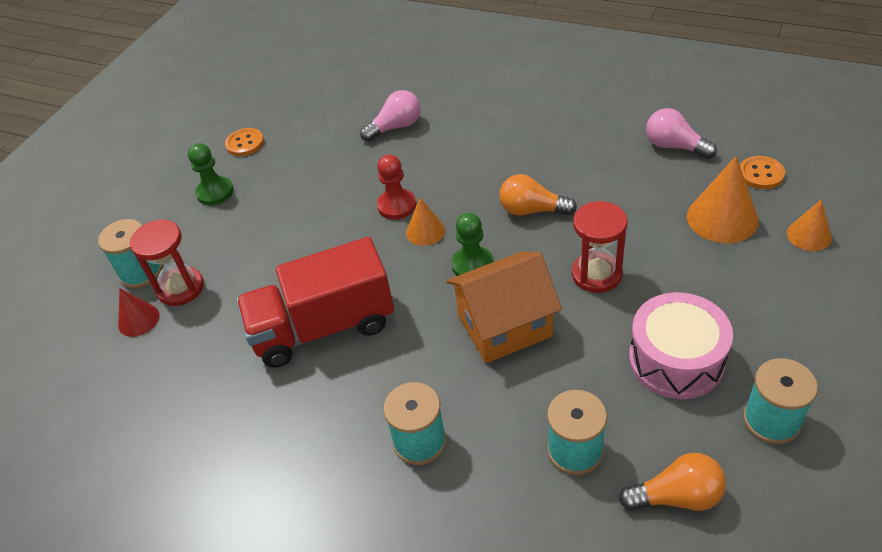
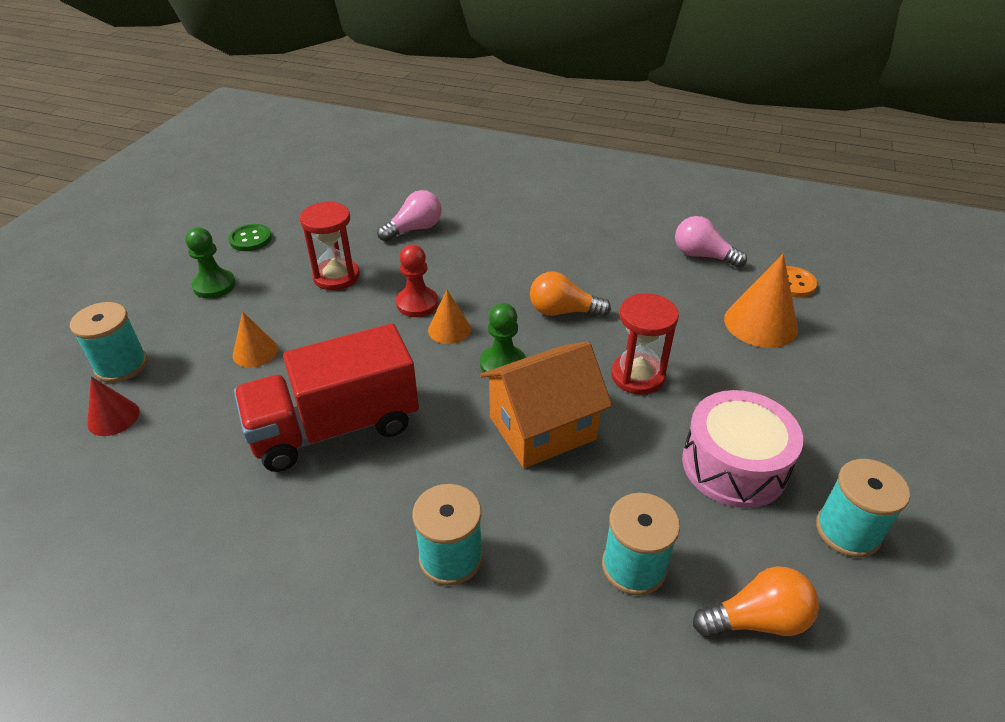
camera: 10 degrees left, 5 degrees down
(181, 288) = (167, 383): red hourglass -> red hourglass (336, 277)
(245, 143) = (250, 239): orange button -> green button
(809, 235) = (850, 342): orange cone -> orange cone (255, 352)

